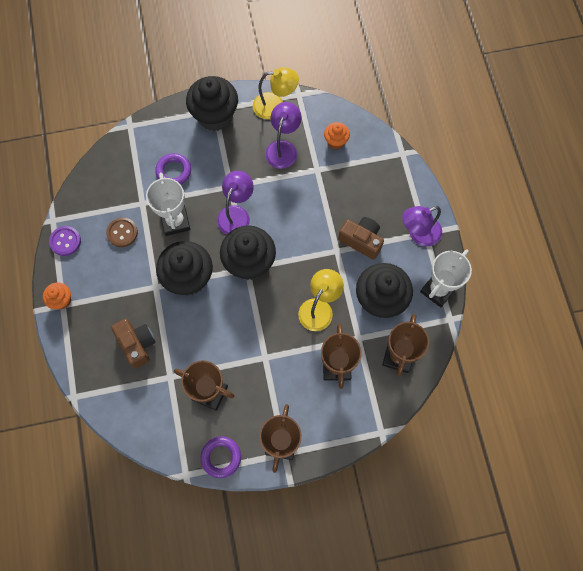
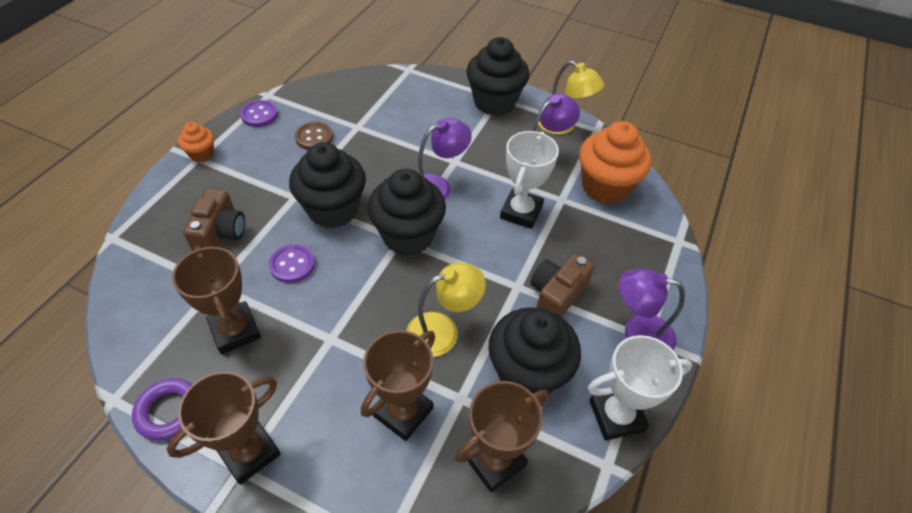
camera: 35 degrees right, 20 degrees down
(173, 171) = (412, 120): purple ring -> none
(175, 221) = (372, 158): white trophy -> white trophy (521, 212)
(201, 331) = (292, 265): none -> purple button
(336, 141) = (605, 187): orange cupcake -> orange cupcake, size x2.00
(361, 240) = (556, 294): brown camera -> brown camera turned 120 degrees counterclockwise

